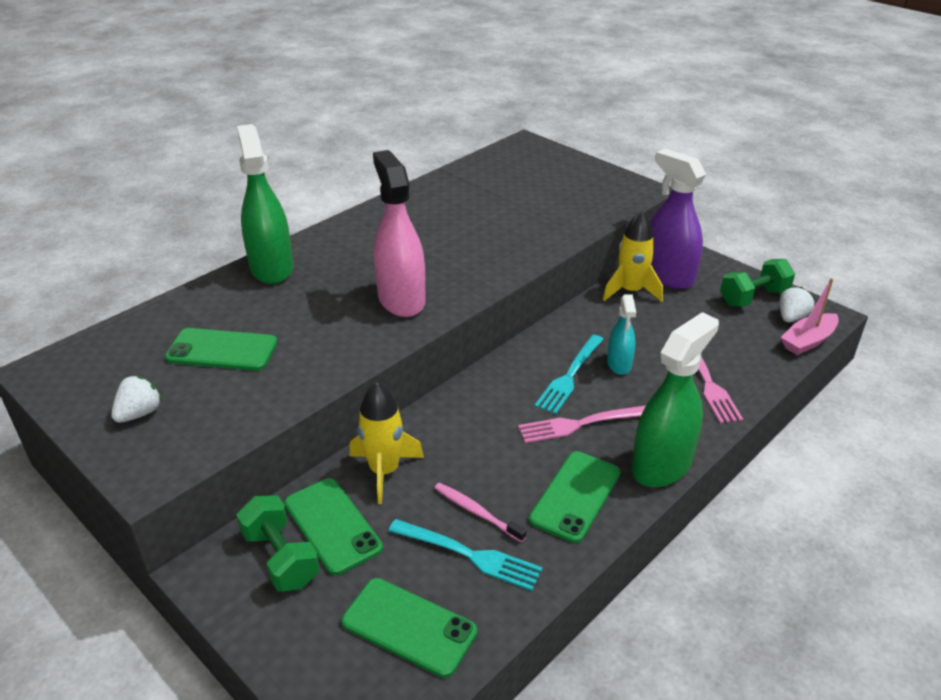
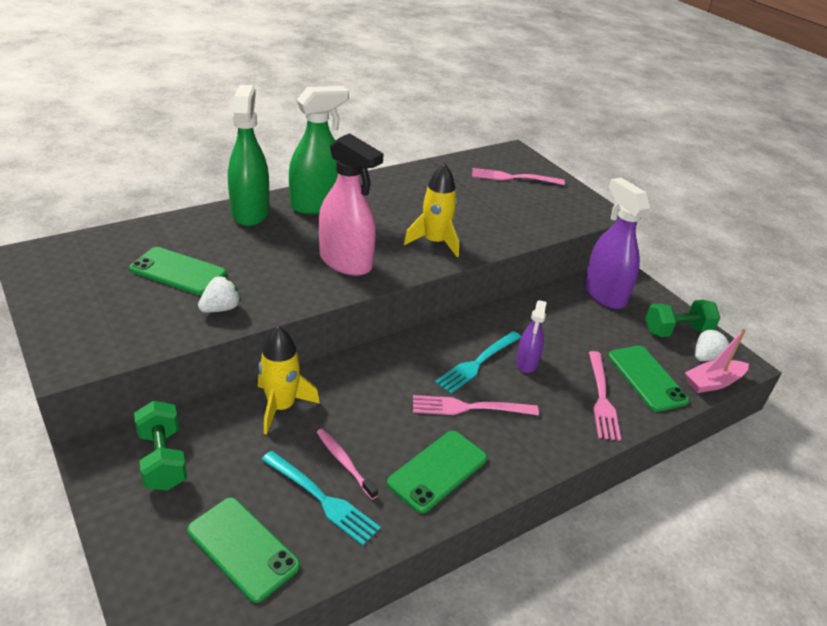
camera: 10 degrees right, 0 degrees up
(139, 413) = (88, 308): white strawberry -> white strawberry (221, 308)
(332, 525) = (217, 442): green phone -> green phone (647, 378)
(401, 299) = (346, 262): pink spray bottle -> pink spray bottle turned 135 degrees clockwise
(537, 171) = (513, 178): none -> pink fork
(619, 364) = (526, 362): turquoise spray bottle -> purple spray bottle
(630, 291) = (564, 300): yellow rocket -> yellow rocket (434, 242)
(662, 465) = (528, 463): green spray bottle -> green spray bottle (317, 204)

